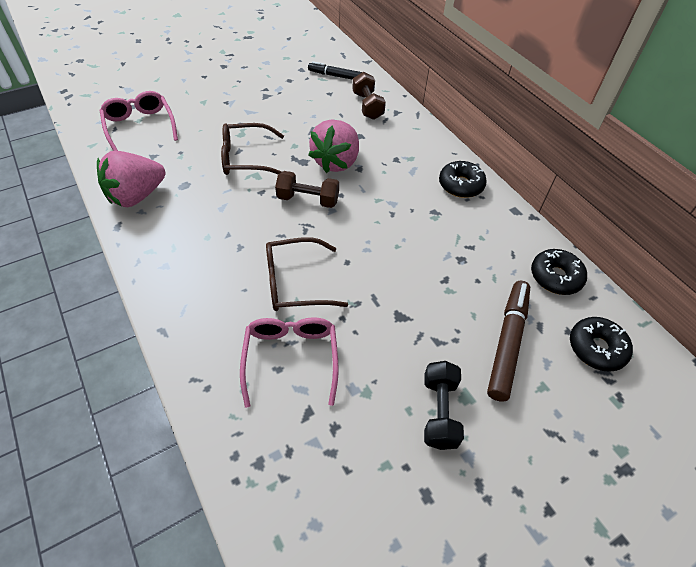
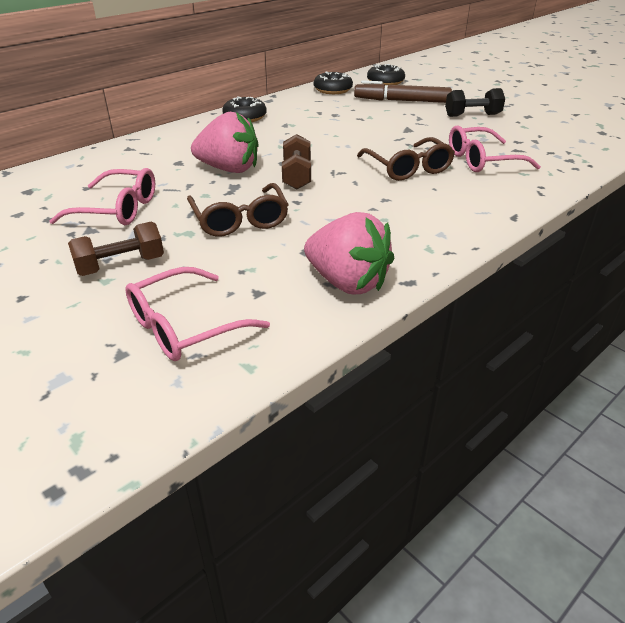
camera: 100 degrees left, 15 degrees down
(289, 106) = (117, 209): none -> pink glasses
(335, 76) = (41, 188): black marker -> none
(367, 106) = (116, 163): brown dumbbell -> brown dumbbell (121, 265)

